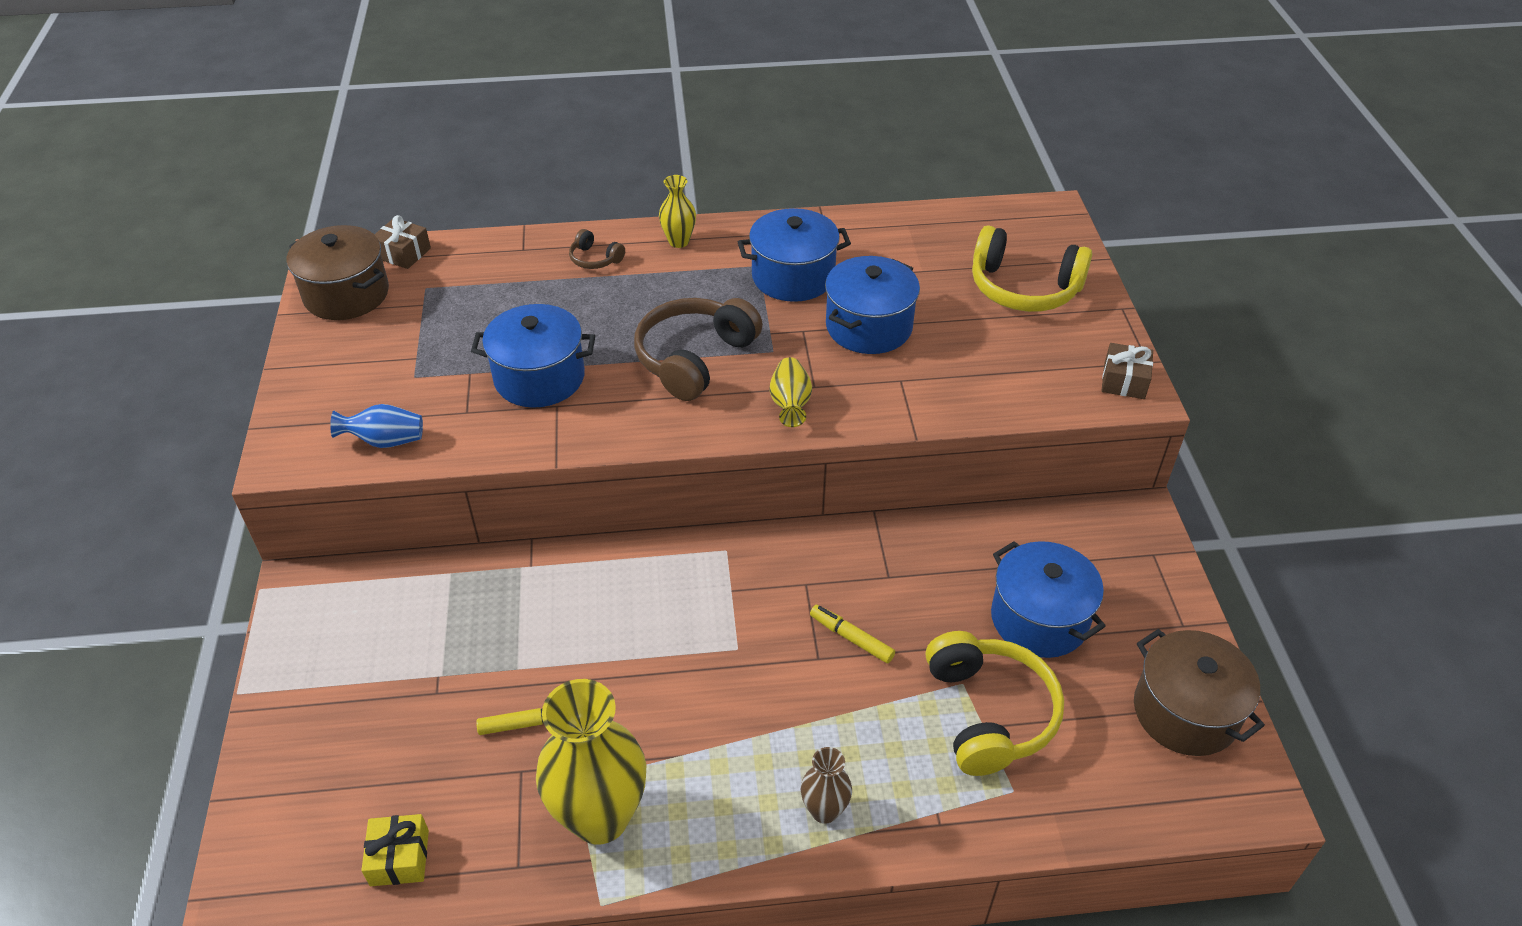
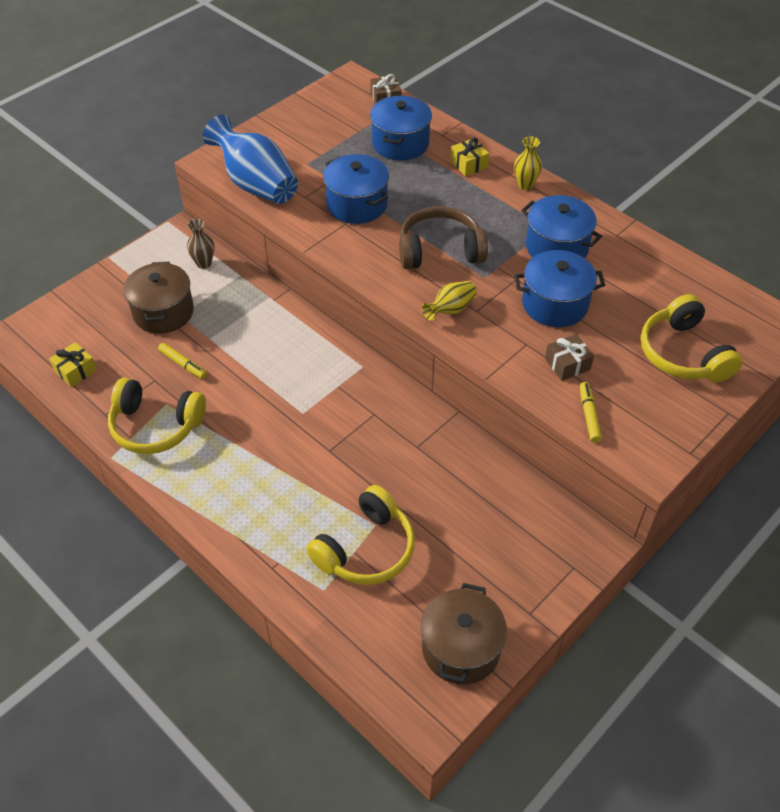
camera: 50 degrees right, 5 degrees up
(346, 294) = (334, 103): brown pot -> brown pot (163, 312)
(385, 441) = (256, 184): blue vase -> blue vase, size x2.06
(595, 259) = (469, 164): brown headphones -> yellow gift
(600, 817) = (155, 426): yellow vase -> yellow headphones
(824, 810) = (236, 512): brown vase -> brown vase (204, 263)
(851, 638) = (357, 456): yellow marker -> yellow marker (589, 415)
(1039, 619) = (459, 535): blue pot -> blue pot (400, 143)
(1124, 381) = (656, 450): brown gift -> brown gift (567, 364)

